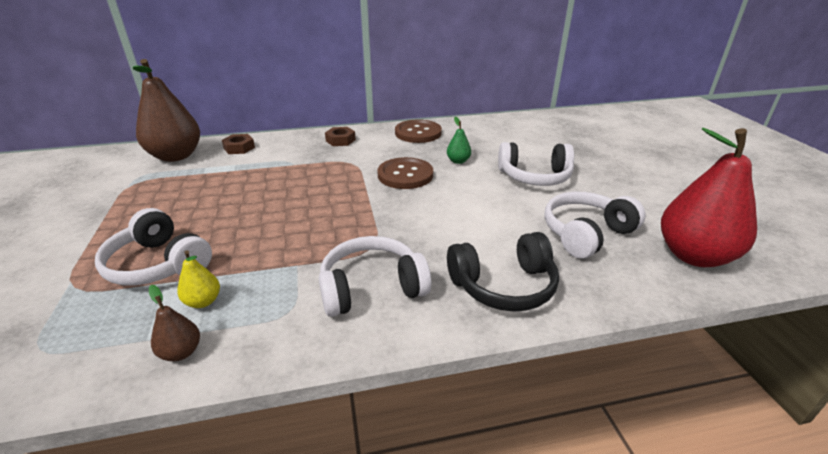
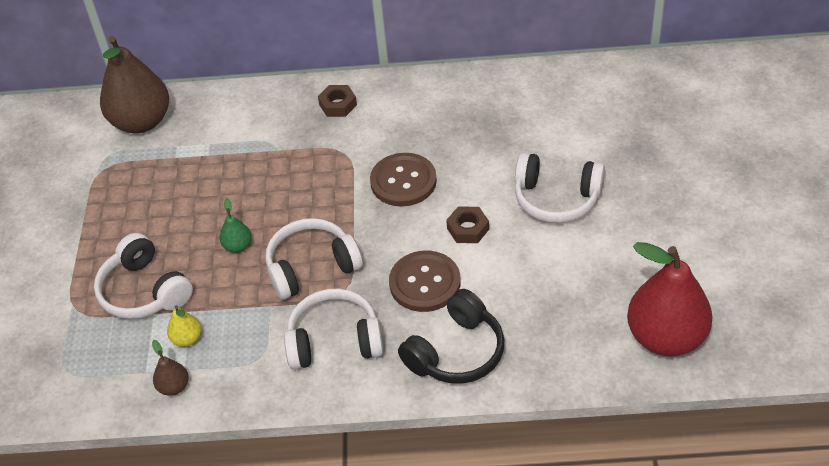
camera: 15 degrees right, 15 degrees up
(239, 148) = (213, 111): brown nut -> brown nut (468, 229)
(418, 133) = (440, 96): brown button -> brown button (425, 283)
(458, 161) = (474, 160): green pear -> green pear (238, 246)
(503, 285) = (456, 352): black headphones -> black headphones turned 45 degrees counterclockwise
(586, 233) = (570, 295): white headphones -> white headphones (311, 267)

